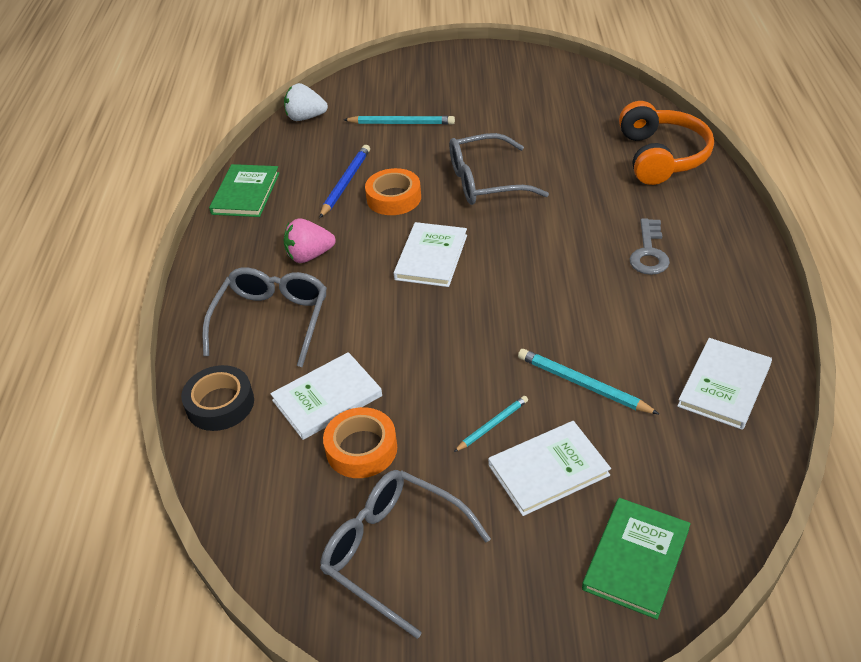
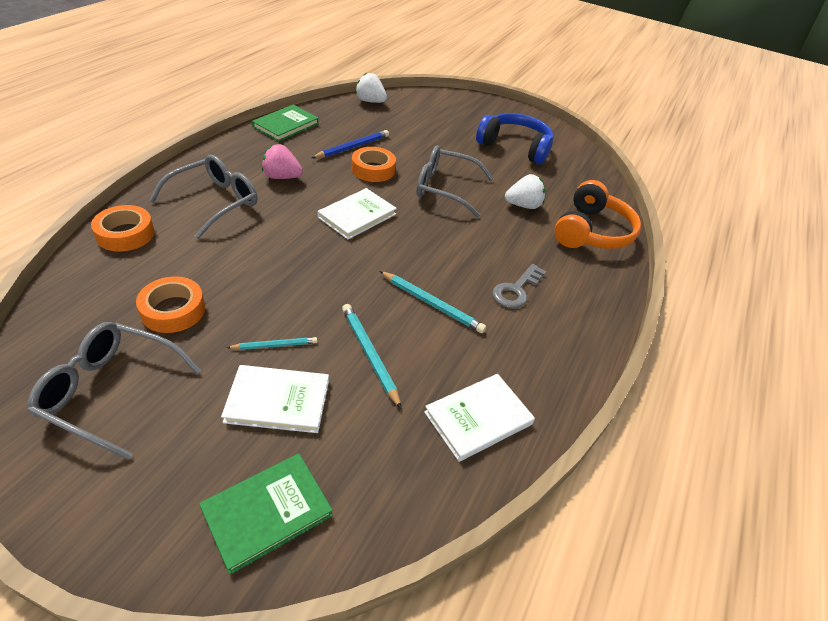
camera: 20 degrees right, 0 degrees up
(220, 404) = (125, 234): black tape -> orange tape
(327, 398) = (190, 266): white book -> none
(393, 551) = (110, 391): grey glasses -> grey glasses turned 45 degrees counterclockwise
(401, 123) = (427, 130): turquoise pencil -> turquoise pencil (432, 304)
(508, 98) = (515, 147): none -> blue headphones
(576, 161) = (523, 205): none -> white strawberry

